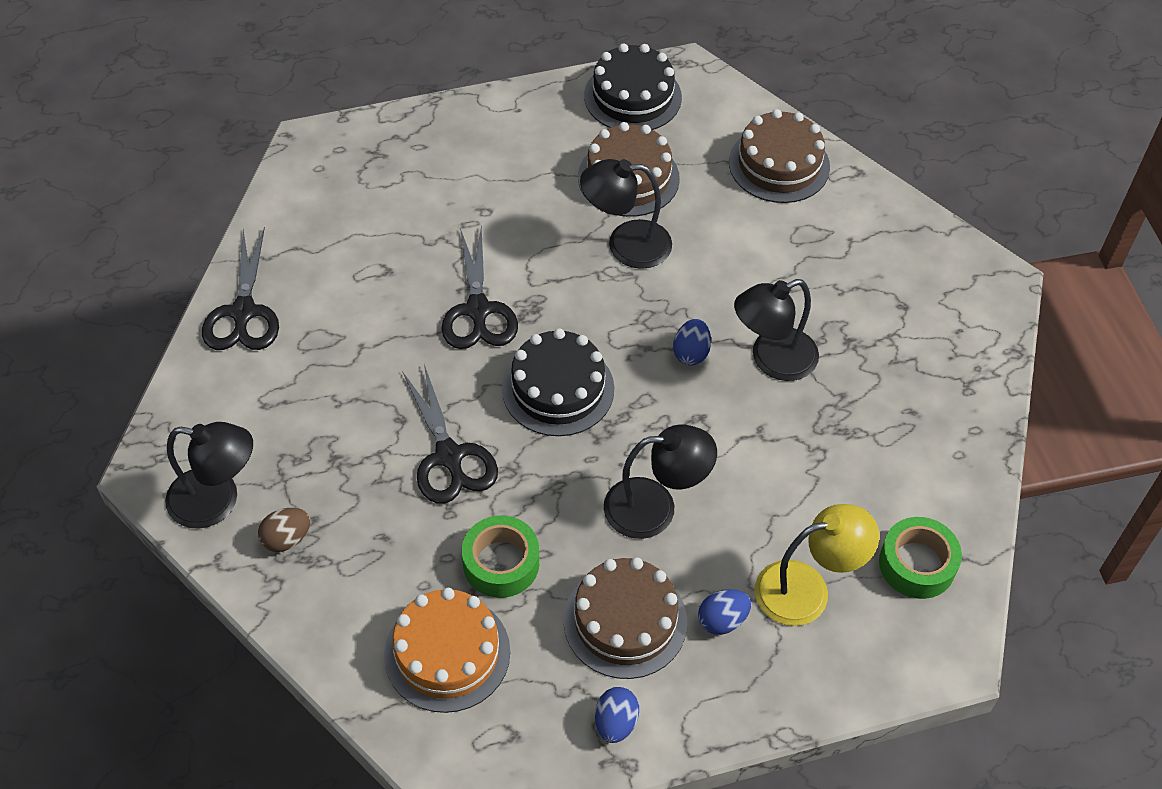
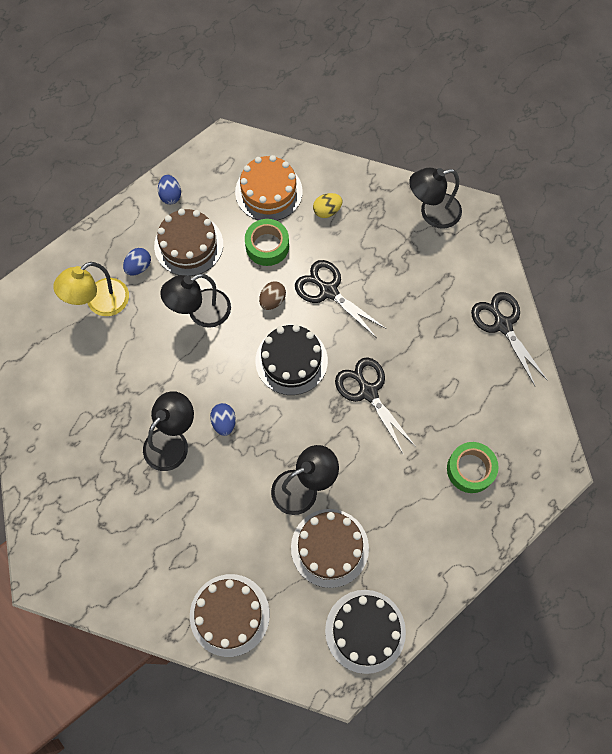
camera: 155 degrees right, 15 degrees up
(287, 539) = (383, 210): brown egg -> brown egg (272, 300)
(374, 577) = (327, 211): none -> yellow egg
(917, 564) = (44, 344): green tape -> green tape (470, 469)

